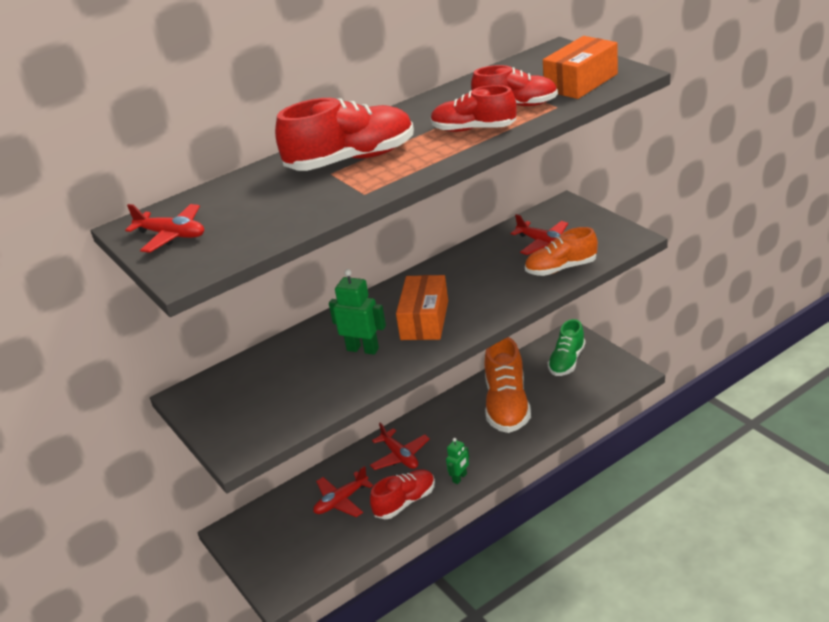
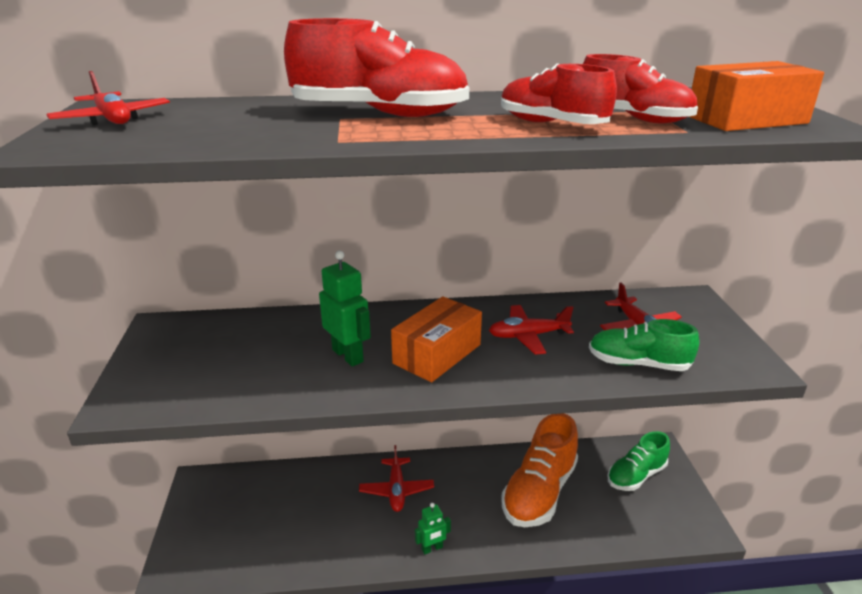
camera: 25 degrees right, 5 degrees down
(341, 501) = (308, 506): red plane -> red plane (528, 336)
(405, 502) = (360, 544): red shoe -> none
(561, 268) = (638, 364): orange shoe -> green shoe

